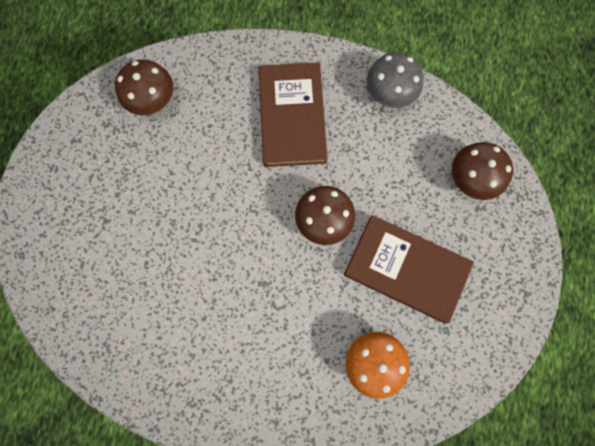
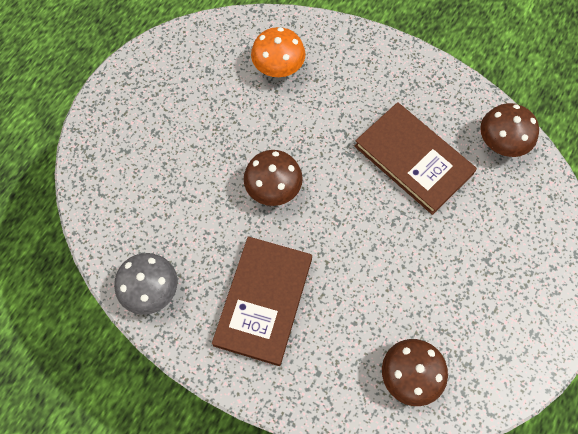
camera: 160 degrees left, 10 degrees down
(406, 269) = (217, 124): brown book -> brown book (413, 160)
(470, 179) = (118, 179): brown mushroom -> brown mushroom (501, 143)

